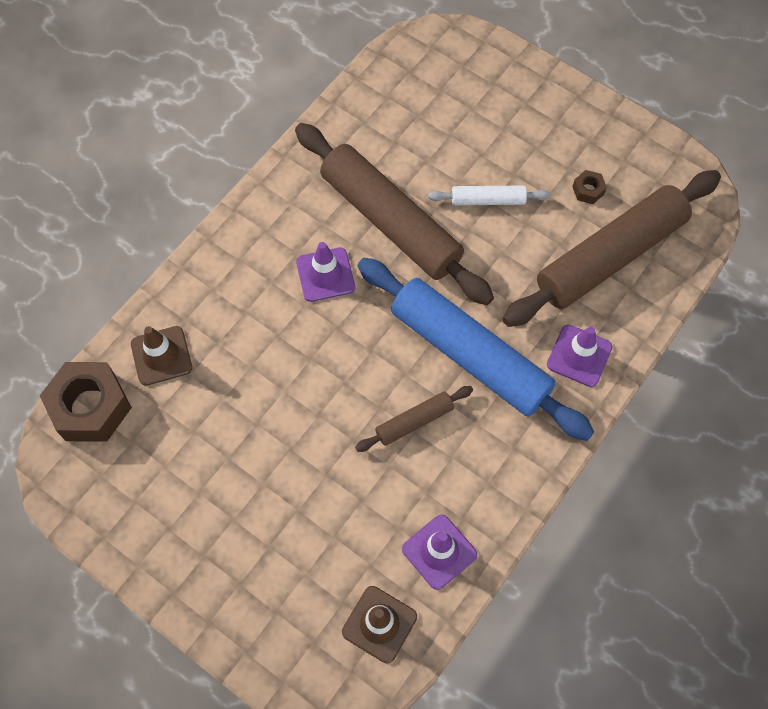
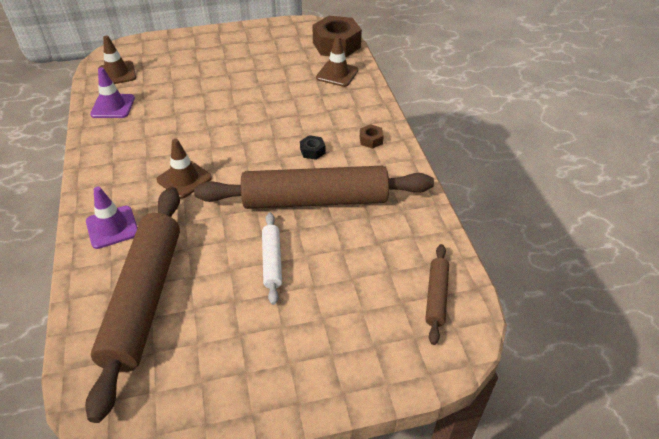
camera: 130 degrees right, 20 degrees down
(325, 275) = (312, 151): purple traffic cone -> black nut
(414, 421) = (182, 135): brown rolling pin -> brown rolling pin (436, 296)
(469, 354) = (184, 179): blue rolling pin -> brown traffic cone
(488, 200) = (272, 261): white rolling pin -> white rolling pin turned 45 degrees counterclockwise
(588, 190) = (207, 330): brown nut -> brown nut (371, 140)

